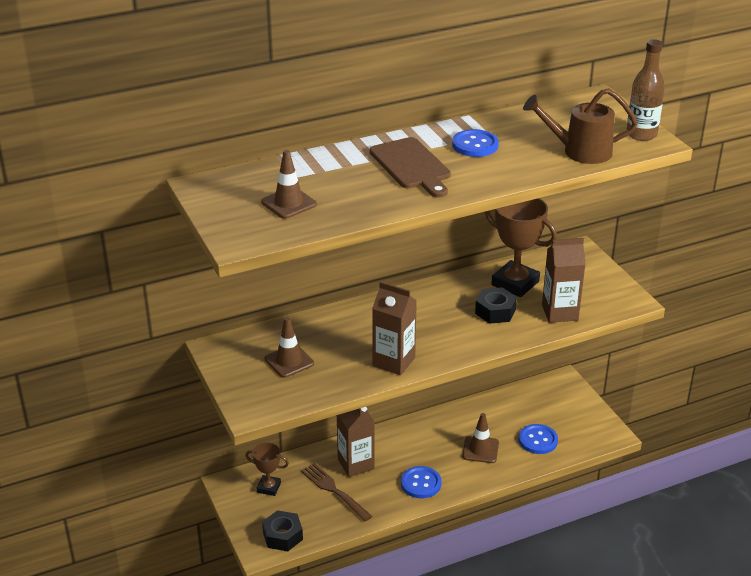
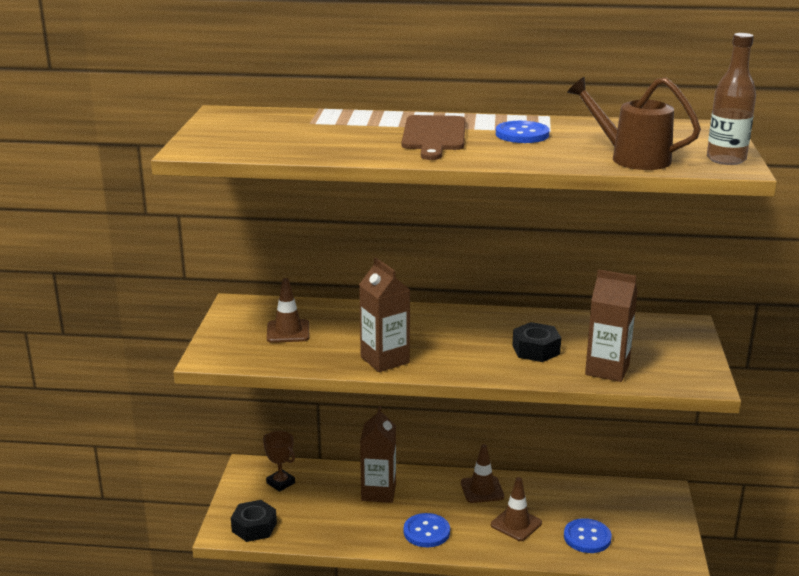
camera: 30 degrees right, 10 degrees down
(289, 203) = (278, 136): brown traffic cone -> brown traffic cone (482, 490)
(334, 490) = (337, 507): brown fork -> none
(515, 283) = (583, 333): brown trophy -> none

